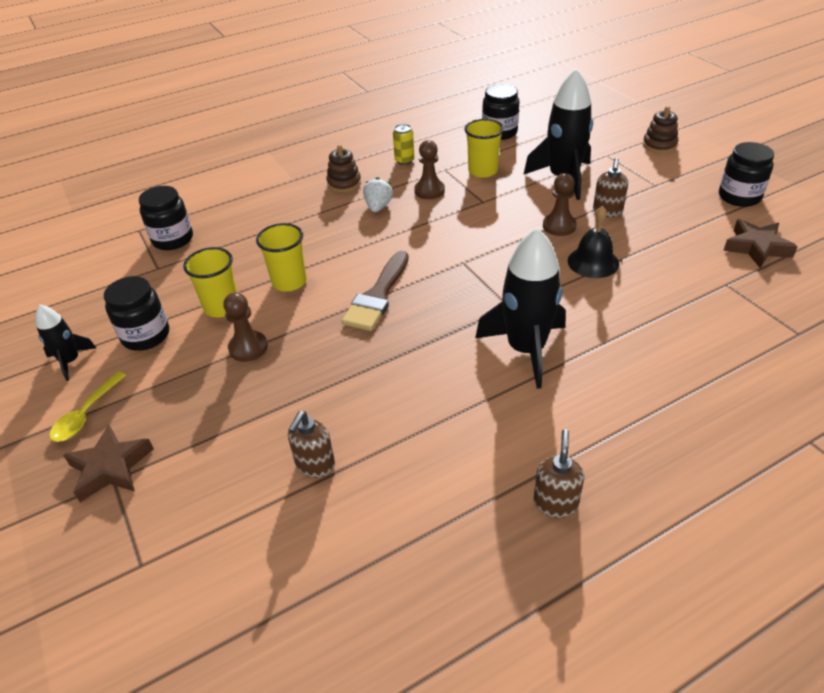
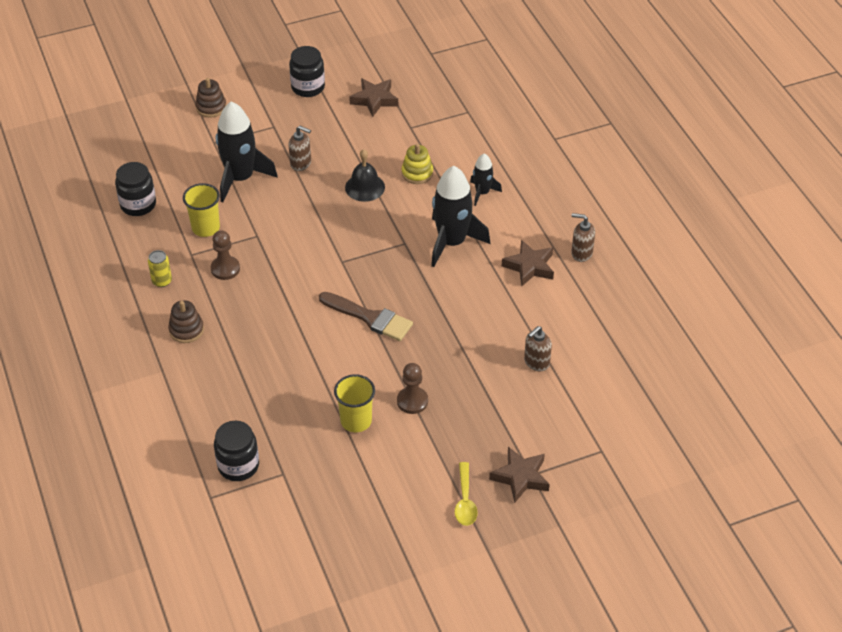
camera: 85 degrees left, 5 degrees up
(70, 361) = (400, 522): black rocket -> black rocket (482, 193)
(86, 414) = (465, 501): yellow spoon -> yellow spoon turned 60 degrees clockwise
(146, 335) = (380, 472): black jar -> none
(289, 282) = (334, 374): yellow cup -> none
(315, 465) = (536, 362): brown soap dispenser -> brown soap dispenser turned 105 degrees clockwise
(378, 207) = (239, 307): white strawberry -> none
(505, 438) = (529, 266): none -> brown star
(559, 226) = (311, 196): brown pawn -> none
(642, 301) = (417, 173): none -> yellow stacking toy

